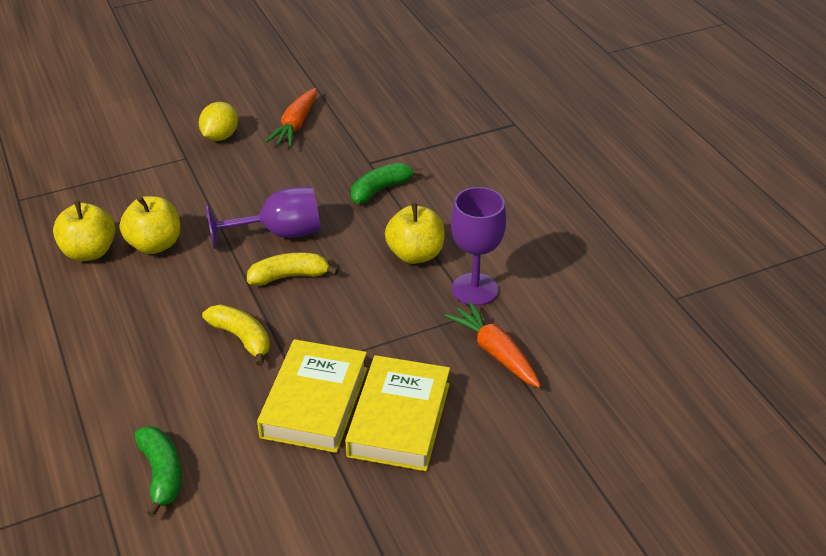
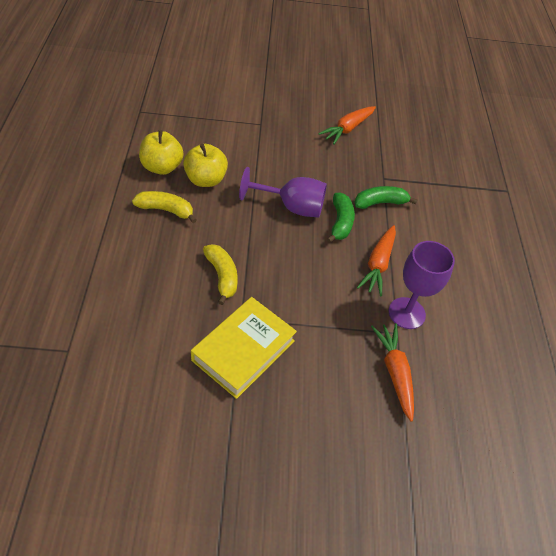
camera: 20 degrees right, 10 degrees up
(162, 473) = (113, 355): green banana -> green banana (340, 222)
(220, 136) = (292, 117): yellow lemon -> none
(289, 276) = (280, 243): yellow banana -> yellow banana (165, 210)
(399, 419) = (294, 394): yellow book -> none
(415, 254) = (378, 265): yellow apple -> orange carrot

